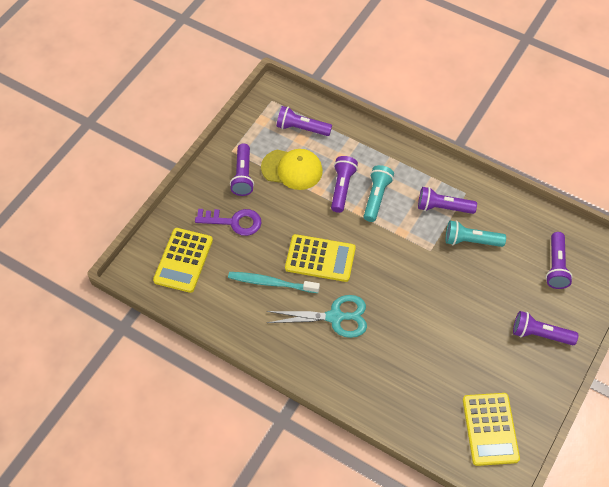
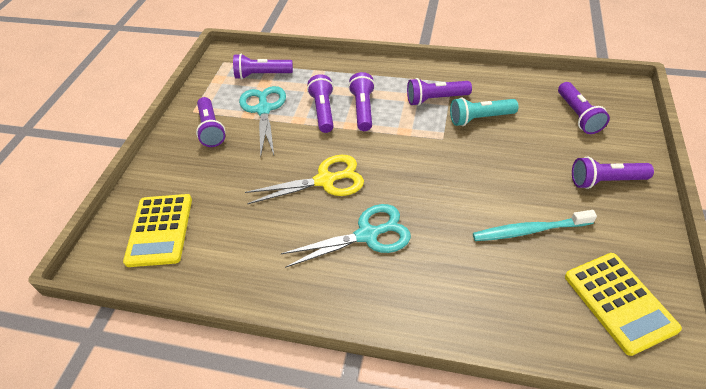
camera: 15 degrees left, 10 degrees down
(234, 222) = (212, 174): purple key -> none
(271, 283) = (277, 222): turquoise toothbrush -> turquoise toothbrush (530, 230)
(292, 169) = (263, 110): yellow cap -> turquoise scissors
(320, 258) = (325, 180): yellow calculator -> yellow scissors
(376, 197) = (363, 109): turquoise flashlight -> purple flashlight

